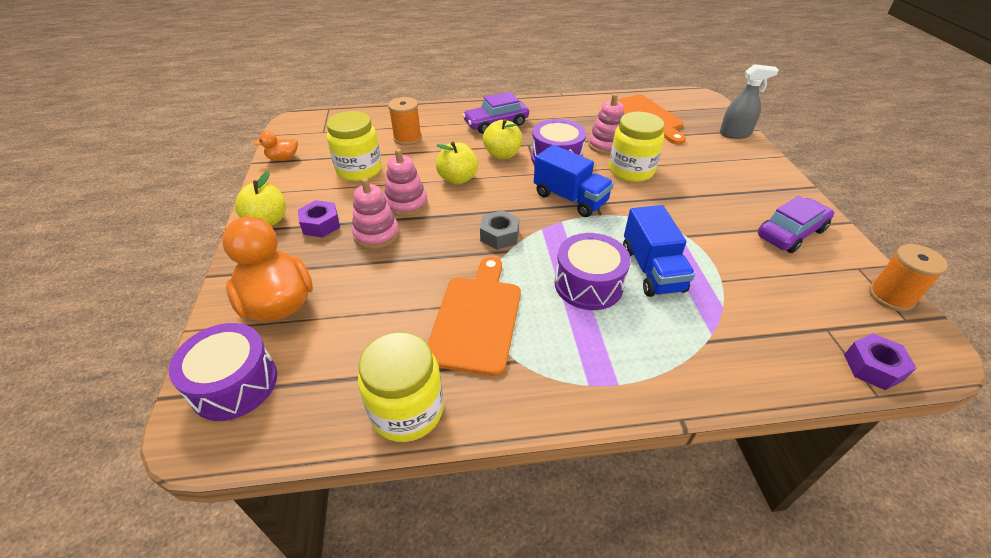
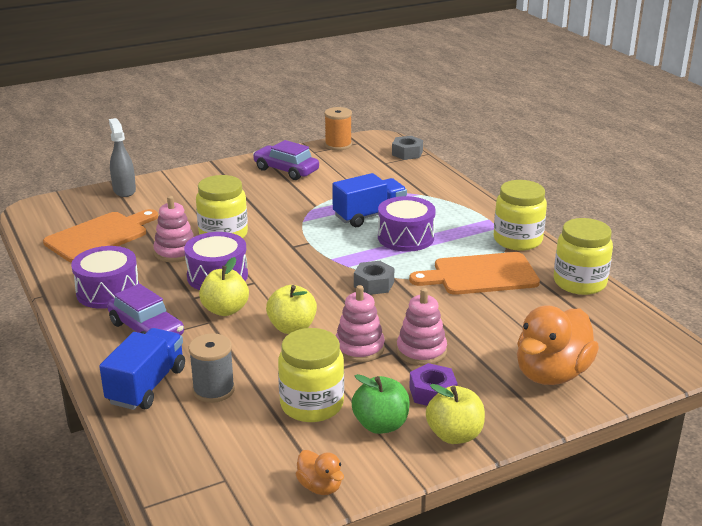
camera: 110 degrees left, 15 degrees down
(234, 384) = (637, 360): purple drum -> purple drum (108, 291)
(311, 192) = (380, 425): none -> green apple
(407, 138) = (213, 390): orange spool -> grey spool
(545, 391) = (517, 240): none -> yellow jar
(570, 198) = (292, 259): blue truck -> blue truck (147, 386)
(873, 367) = (407, 153): purple nut -> grey nut

